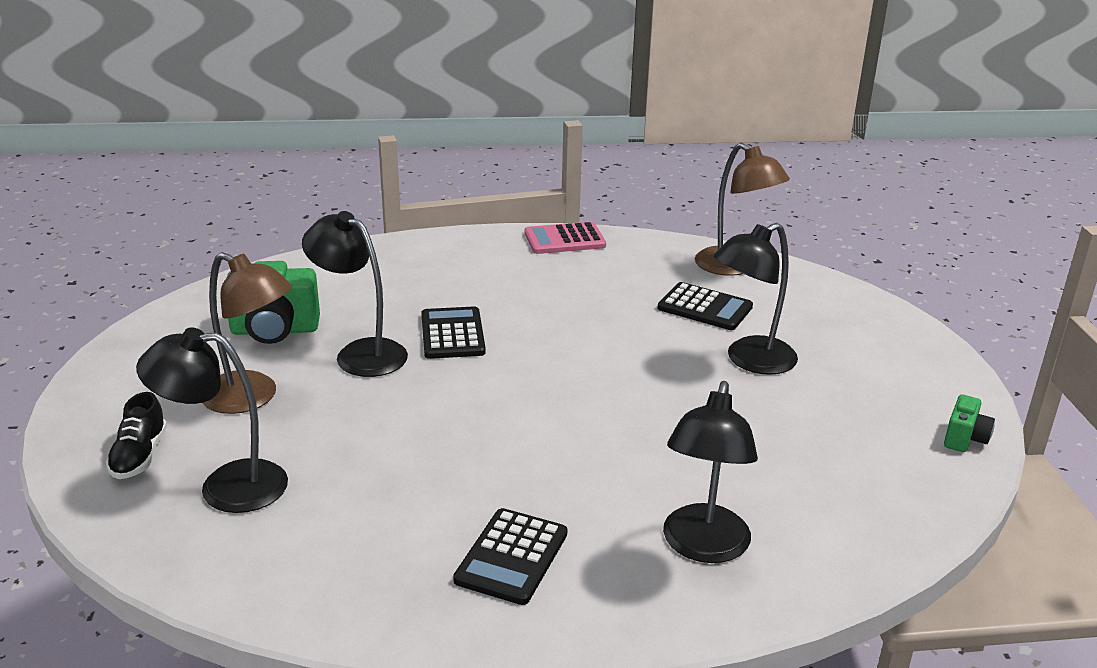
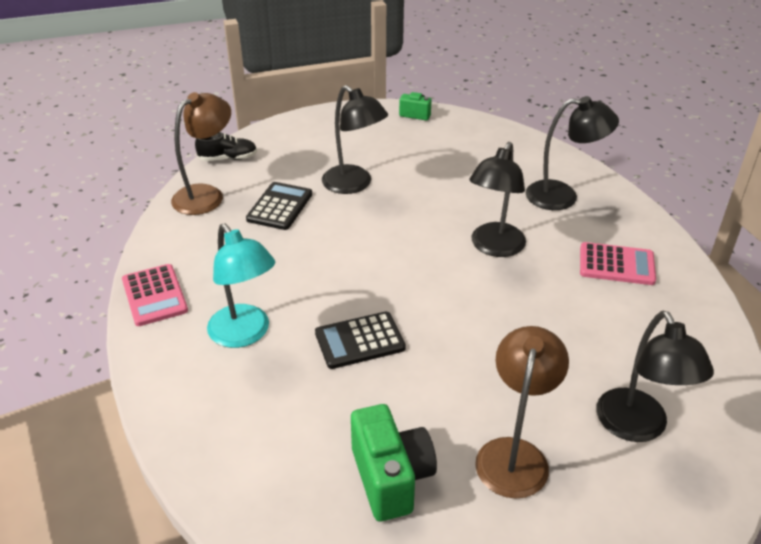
camera: 100 degrees left, 10 degrees up
(139, 456) = (636, 506): black shoe -> black shoe (228, 158)
(360, 353) = (412, 396): black lamp -> black lamp (494, 247)
(490, 278) = (245, 334): none -> turquoise lamp
(512, 557) = (616, 264): black calculator -> pink calculator

